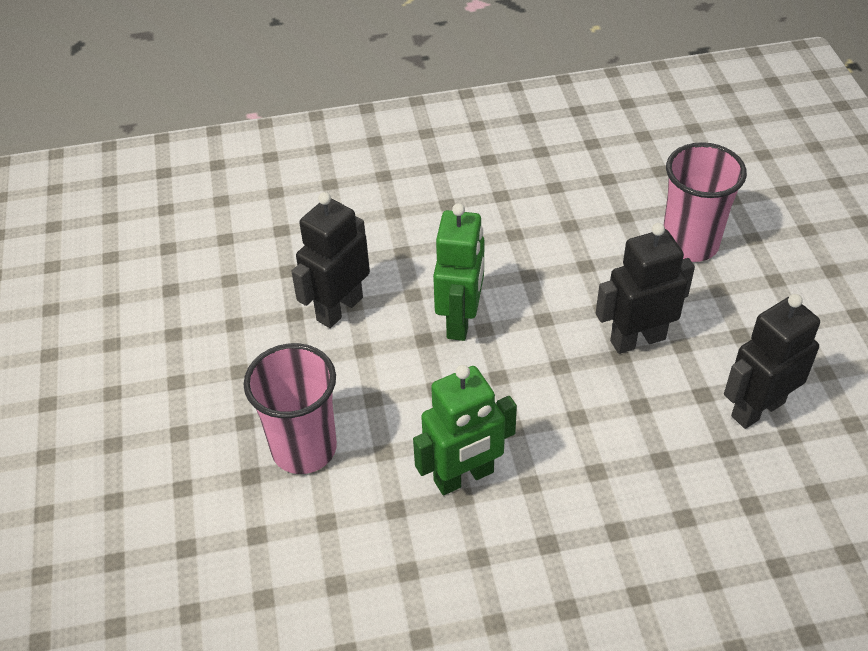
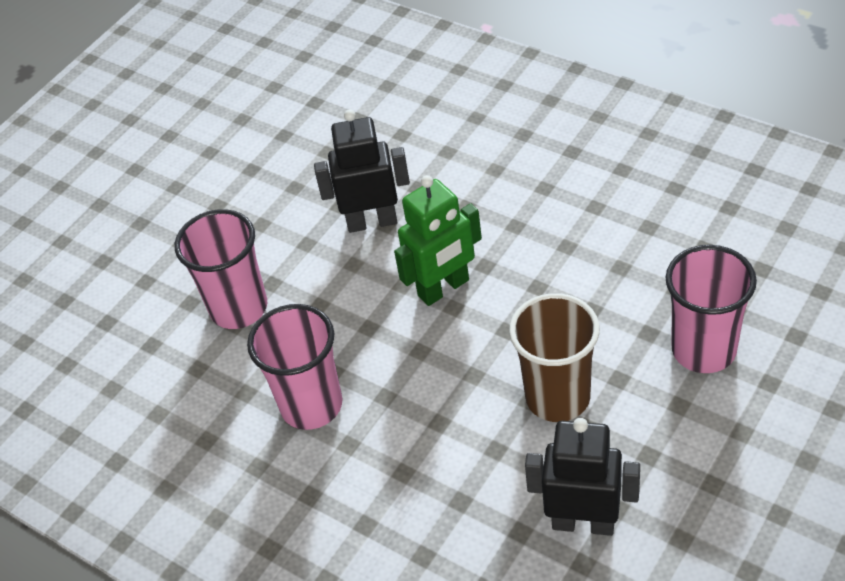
camera: 50 degrees right, 0 degrees up
(464, 477) = (311, 405): green robot -> pink cup
(637, 339) = (557, 397): black robot -> brown cup

